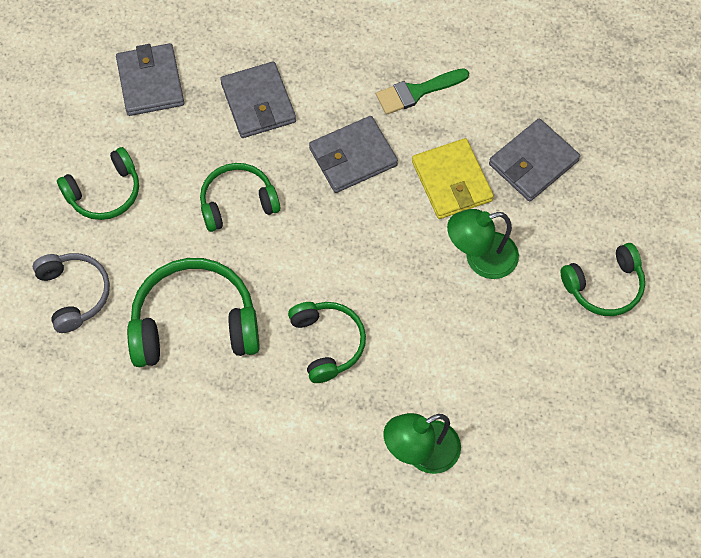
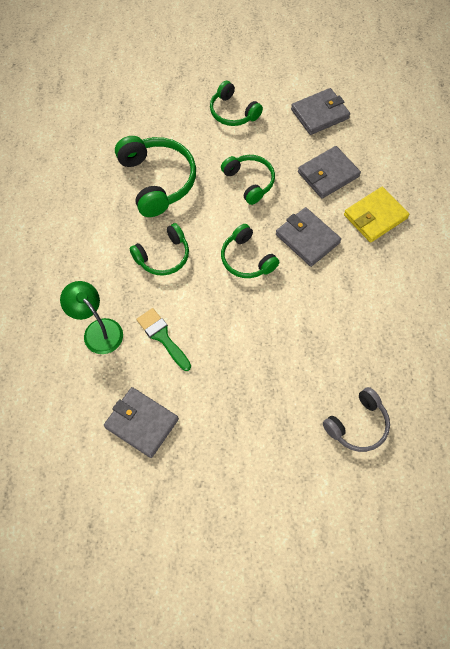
camera: 75 degrees right, 0 degrees up
(74, 294) = (161, 116): grey headphones -> grey headphones (358, 425)
(416, 92) = (375, 266): green brush -> green brush (162, 337)
(452, 181) = (310, 304): yellow wallet -> yellow wallet (375, 216)
(480, 259) = (254, 336): green lamp -> none
(533, 162) = (346, 356): grey wallet -> grey wallet (141, 423)
(604, 286) = (258, 428): green headphones -> green headphones (246, 259)

